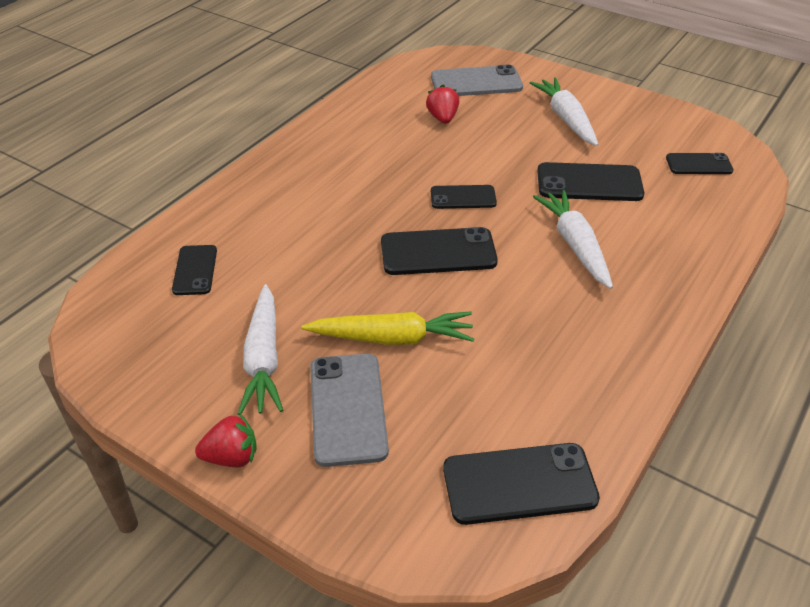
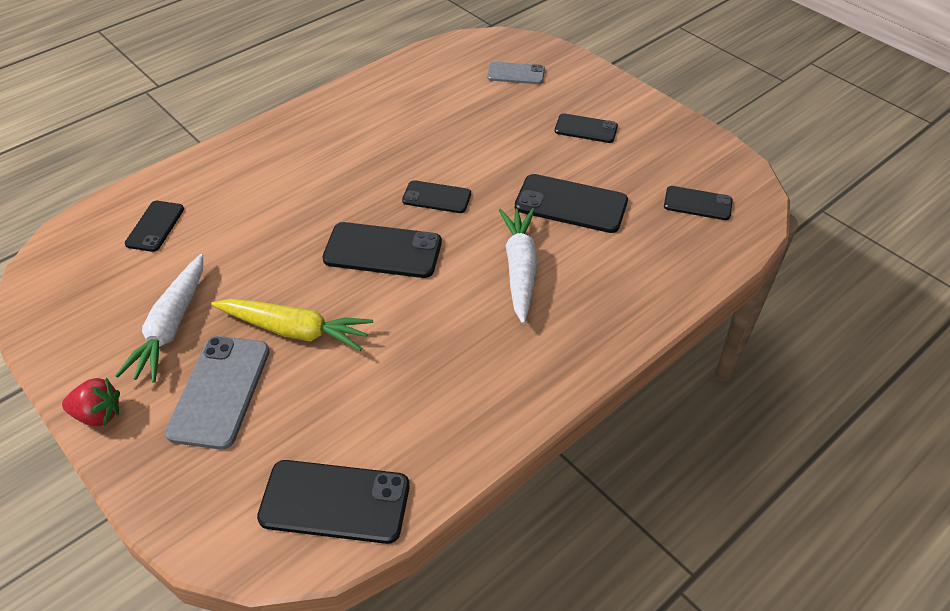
camera: 15 degrees right, 5 degrees up
(442, 118) = (461, 108): red strawberry -> none
(476, 82) = (516, 74): grey phone -> grey phone, size x0.62
(566, 119) = (586, 129): white carrot -> black phone

